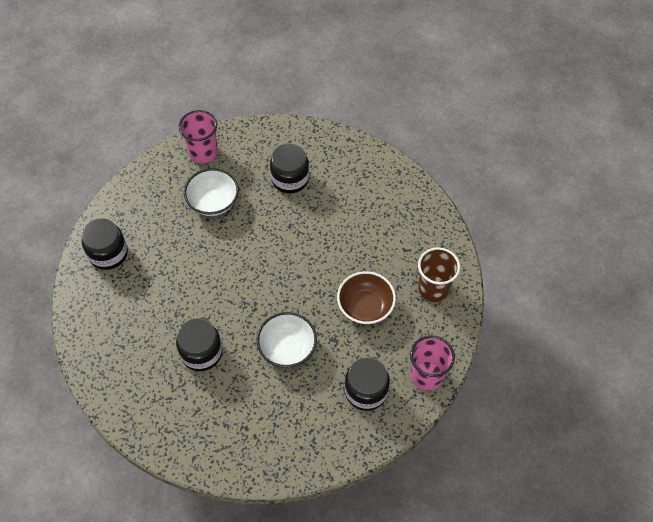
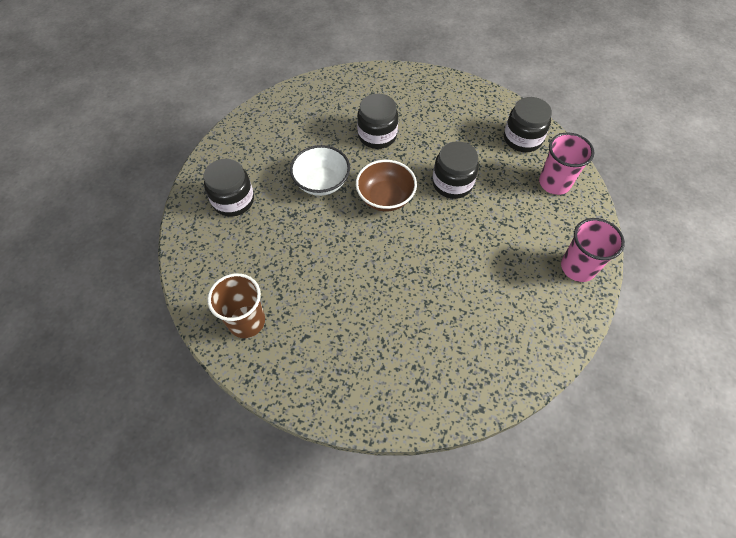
camera: 135 degrees right, 0 degrees up
(213, 202) = (509, 234): white bowl -> none
(290, 179) = (479, 311): black jar -> black jar (452, 183)
(365, 307) = (292, 257): brown bowl -> brown bowl (385, 197)
(427, 375) = (193, 247): pink cup -> pink cup (554, 183)

